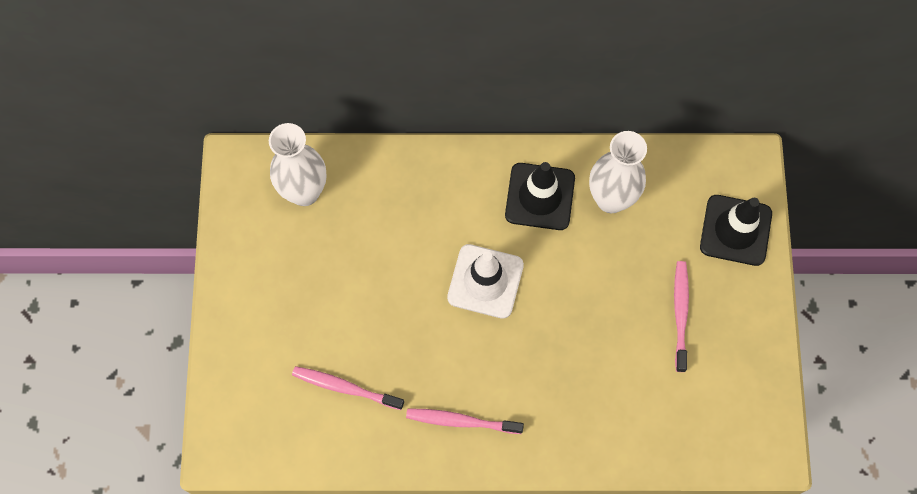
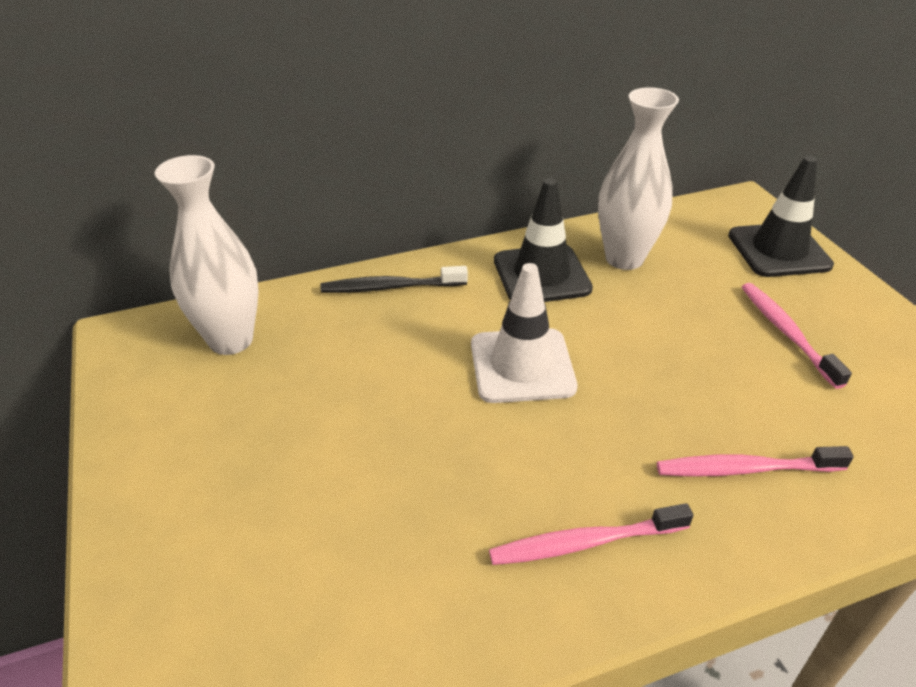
camera: 20 degrees left, 30 degrees down
(345, 388) = (369, 555): pink toothbrush -> pink toothbrush (745, 469)
(426, 173) = (390, 287): none -> black toothbrush

